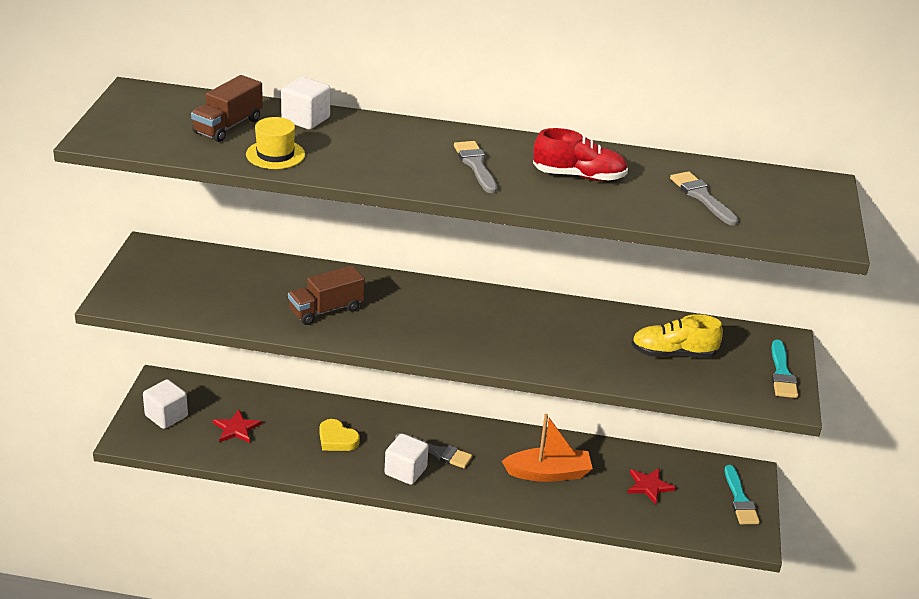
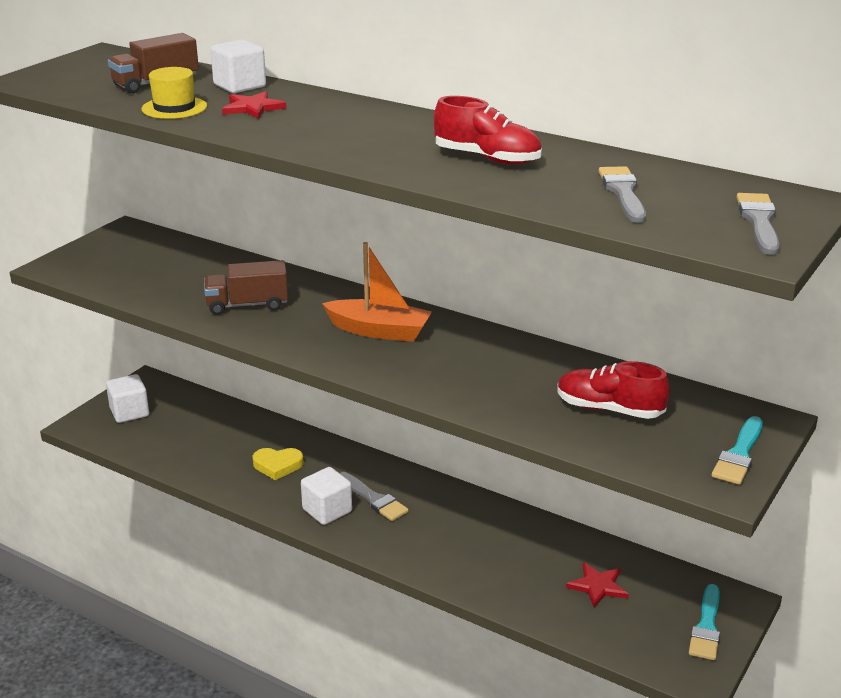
camera: 25 degrees right, 5 degrees down
(236, 429) = (186, 436): red star -> red star (252, 108)
(337, 439) = (277, 465): yellow heart -> yellow heart turned 60 degrees counterclockwise
(475, 165) = (377, 137): grey brush -> grey brush (759, 221)
(548, 473) = (484, 546): orange boat -> orange boat (379, 331)
(673, 353) = (609, 409): yellow shoe -> red shoe

